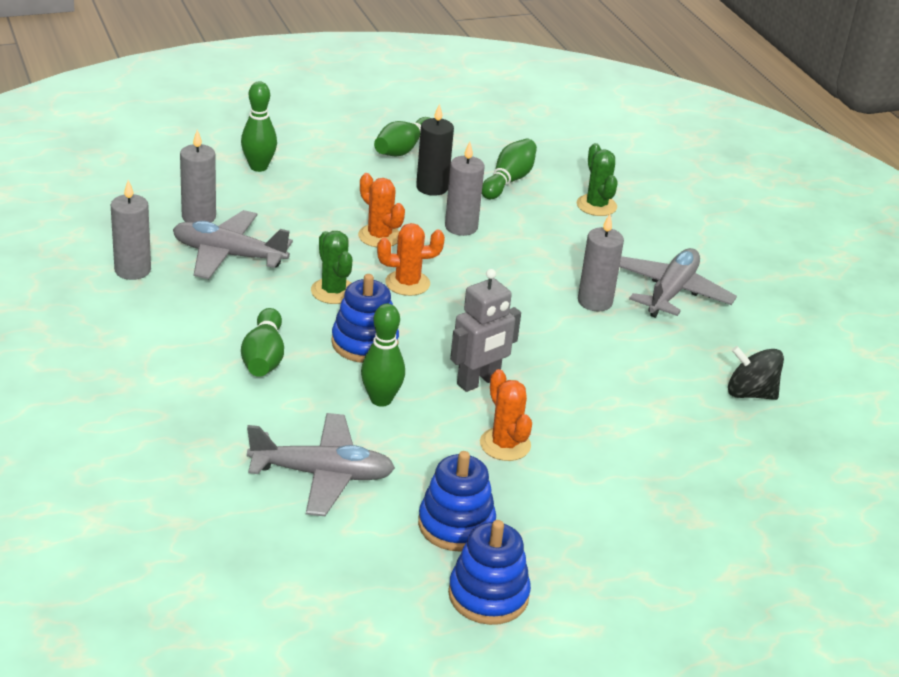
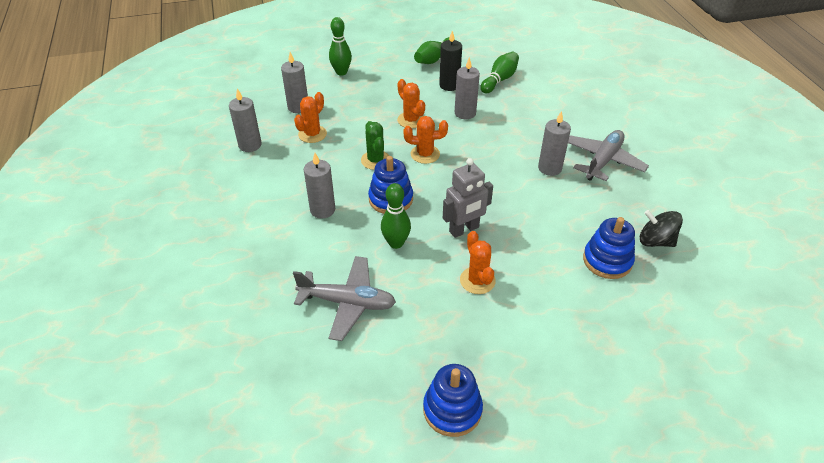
camera: 10 degrees right, 10 degrees up
(229, 255) = (312, 134): grey plane -> orange cactus
(264, 358) = (322, 210): green bowling pin -> grey candle
(456, 525) = (435, 347): blue stacking toy -> blue stacking toy (607, 260)
(596, 205) = (556, 97): green cactus -> none

